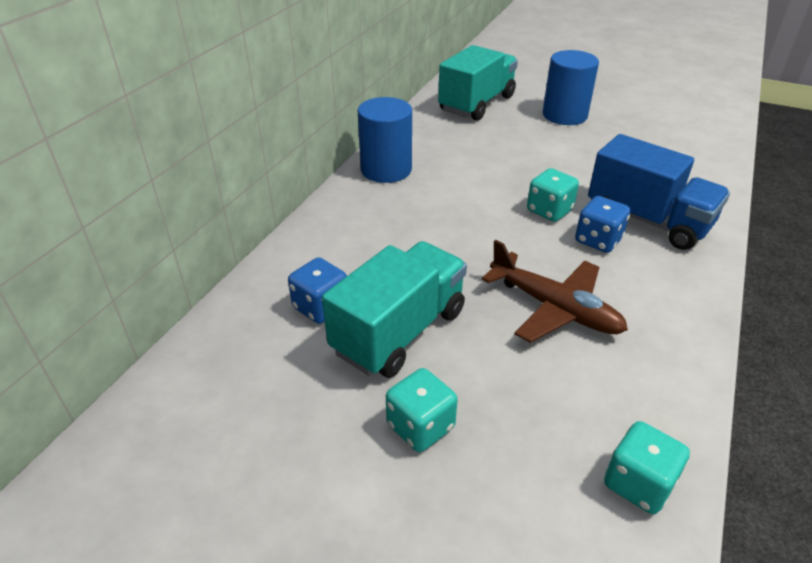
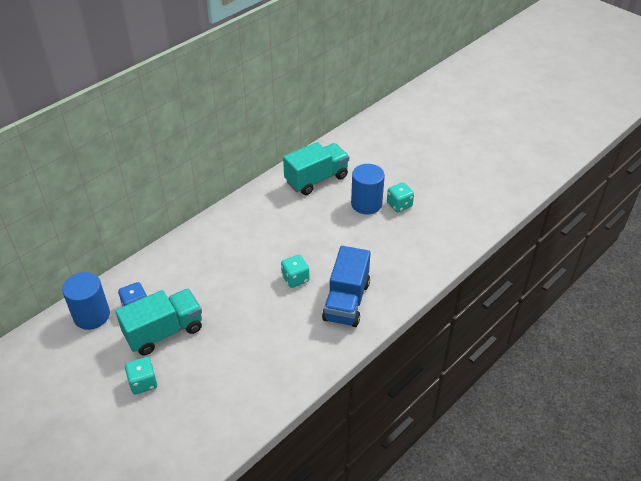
camera: 20 degrees right, 5 degrees up
(386, 170) = (223, 222): blue cylinder -> blue cylinder (92, 315)
(554, 308) = (248, 342): brown plane -> none
(598, 240) = (306, 307): blue dice -> none
(638, 483) = (216, 438): turquoise dice -> turquoise dice (399, 205)
(647, 220) = (346, 301): blue truck -> blue truck turned 45 degrees clockwise

